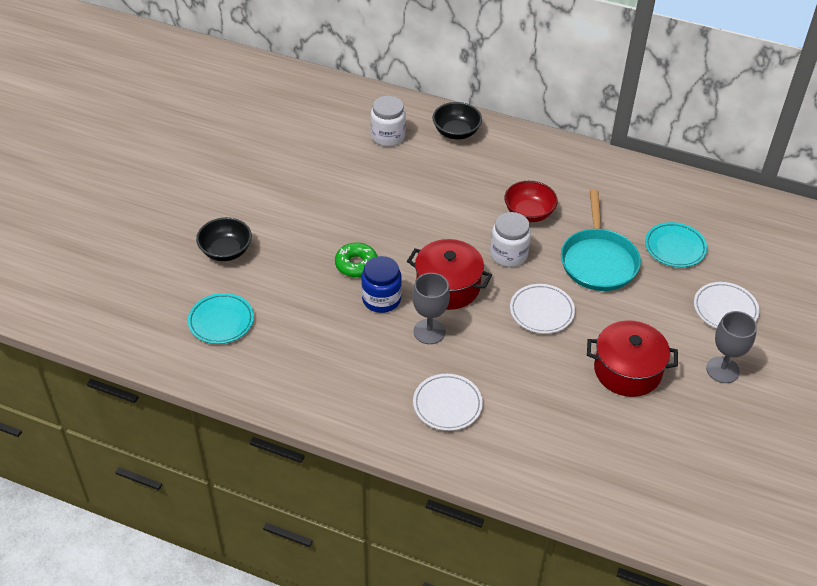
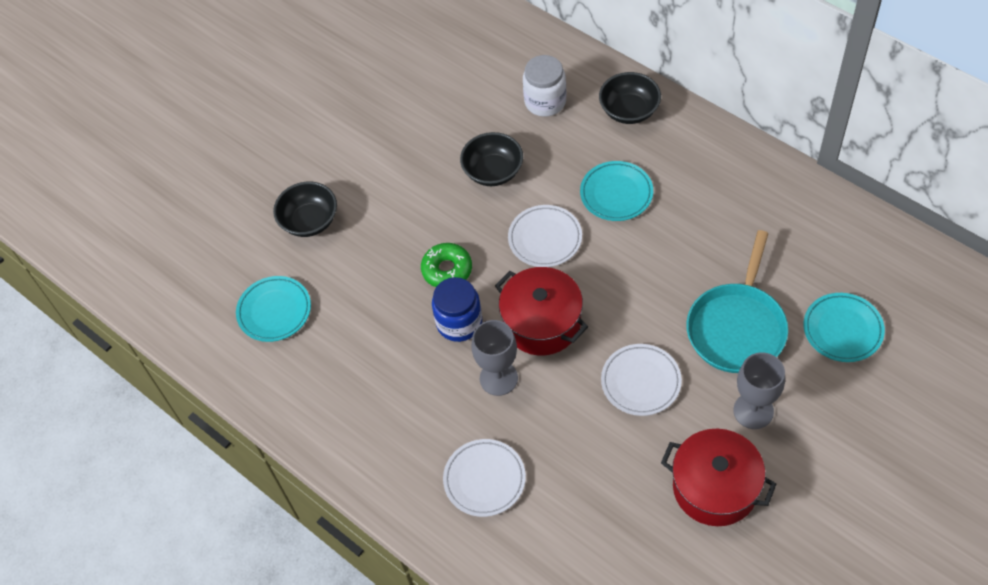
camera: 25 degrees right, 10 degrees up
(366, 190) = (493, 171): none -> black bowl
(469, 189) = (616, 194): none -> turquoise plate
(508, 254) = (630, 295): white jar -> none
(529, 213) = (676, 242): red bowl -> none
(722, 370) = (835, 516): grey goblet -> grey goblet (753, 411)
(725, 309) = (873, 432): white plate -> white plate (545, 239)

